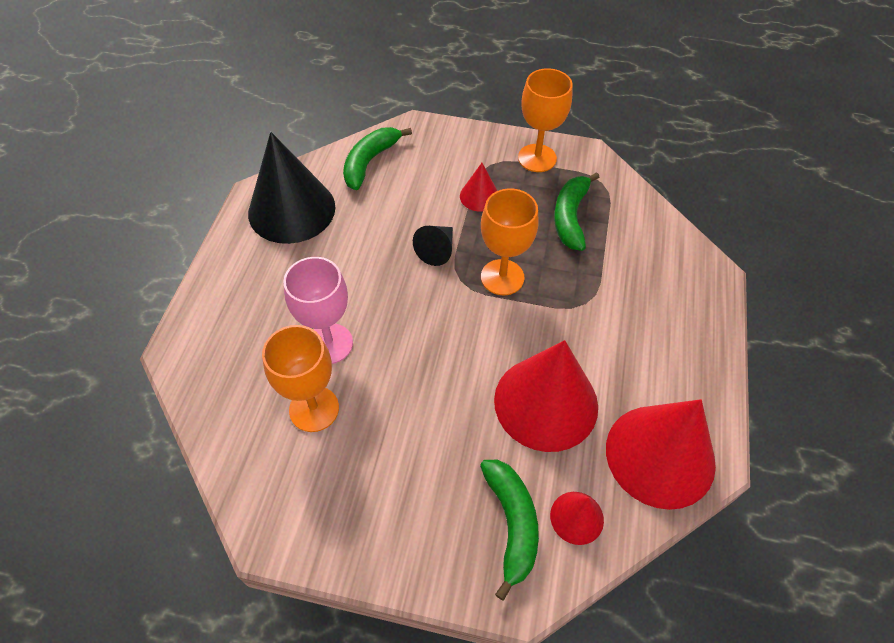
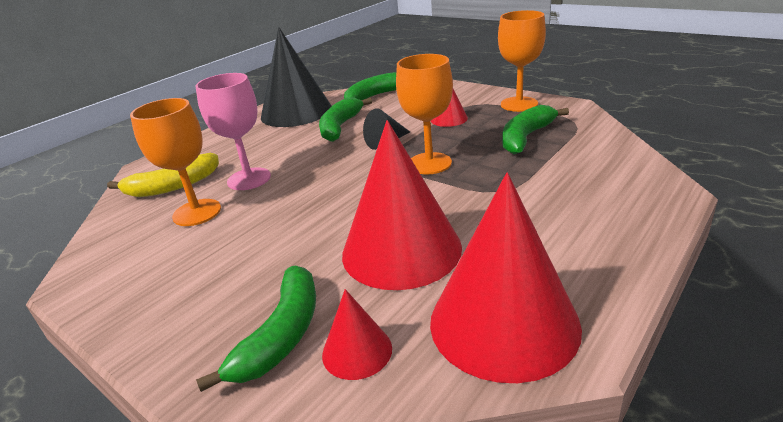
camera: 30 degrees right, 25 degrees down
(248, 376) = (173, 186): none -> yellow banana
(368, 231) = (340, 127): none -> green banana

